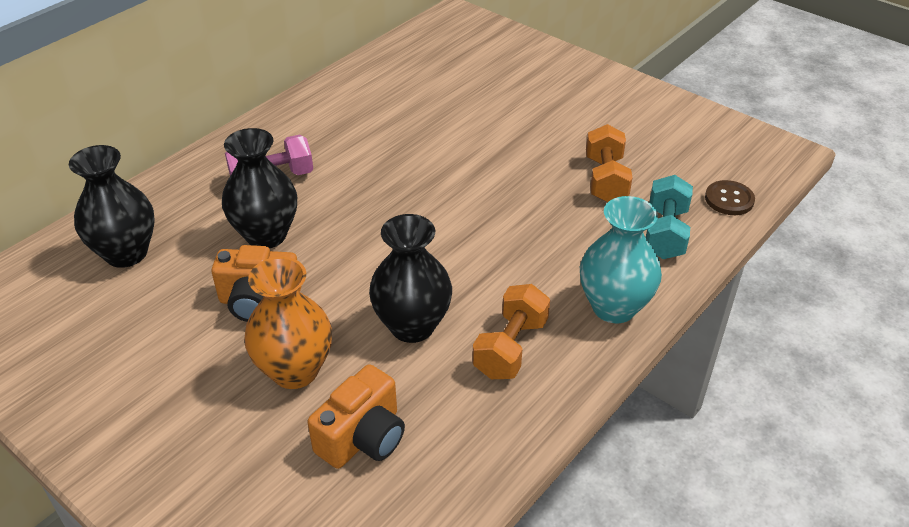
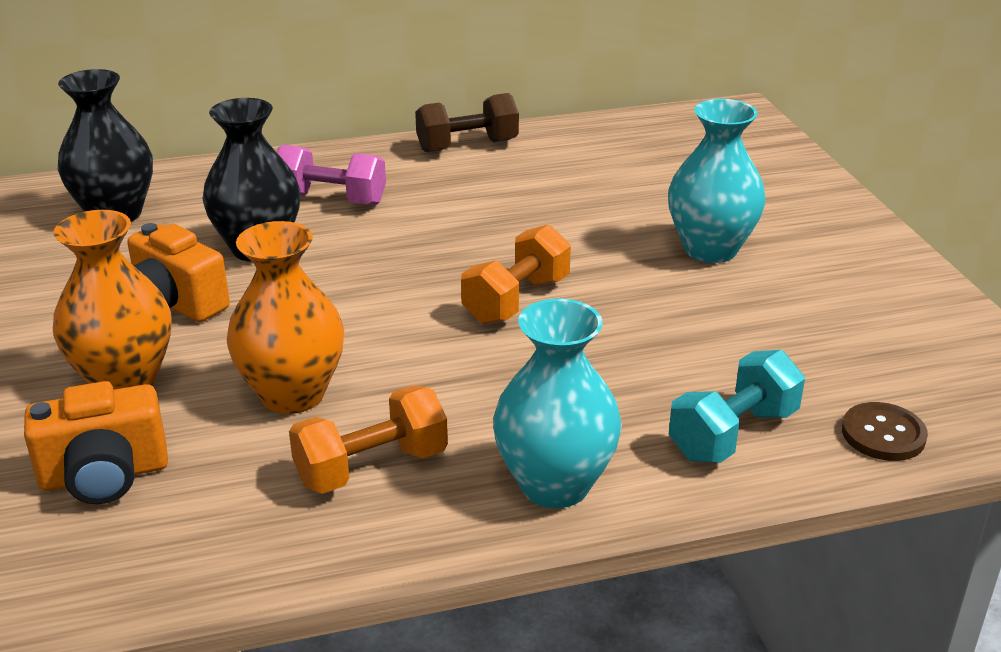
camera: 35 degrees right, 10 degrees down
(316, 100) = (467, 146): none -> brown dumbbell
(412, 326) = (292, 394): black vase -> orange vase
(538, 121) = (710, 249): none -> turquoise vase
(605, 180) = (722, 343): orange dumbbell -> orange dumbbell (516, 300)

